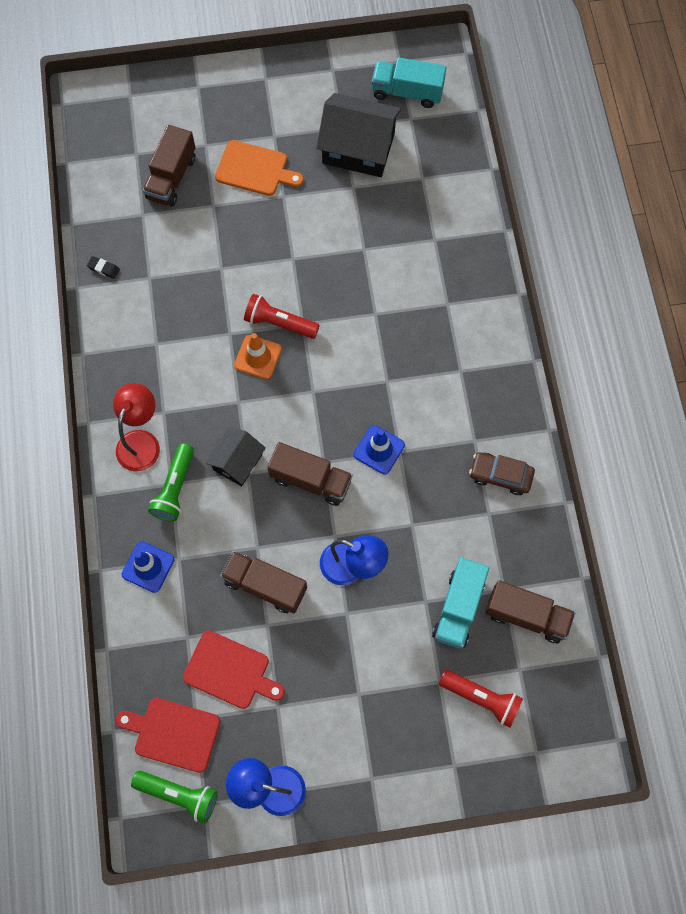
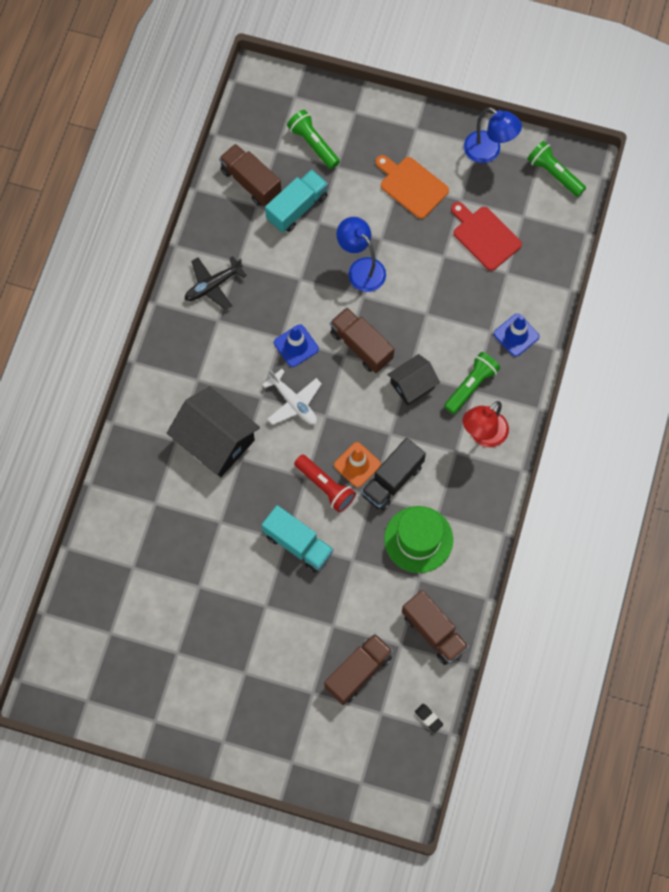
camera: 155 degrees left, 0 degrees up
(104, 268) = (456, 606): black eraser -> black eraser (428, 718)
(165, 313) = (418, 539): none -> green hat
(173, 733) = (543, 213): red cutting board -> none
(216, 357) = (392, 480): none -> black truck
(255, 169) = (278, 645): orange cutting board -> orange cutting board (412, 186)
(265, 585) = (432, 283): brown truck -> brown truck (434, 632)
(351, 390) = (294, 402): none -> white plane
(358, 148) = (174, 624): black house -> black house (215, 440)
(407, 92) = (98, 662): turquoise truck -> turquoise truck (298, 544)
(481, 698) = (313, 144): red flashlight -> green flashlight
(500, 475) = (213, 285): brown car -> black plane

